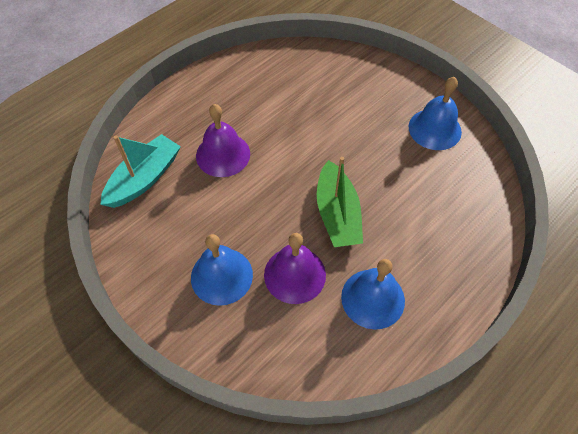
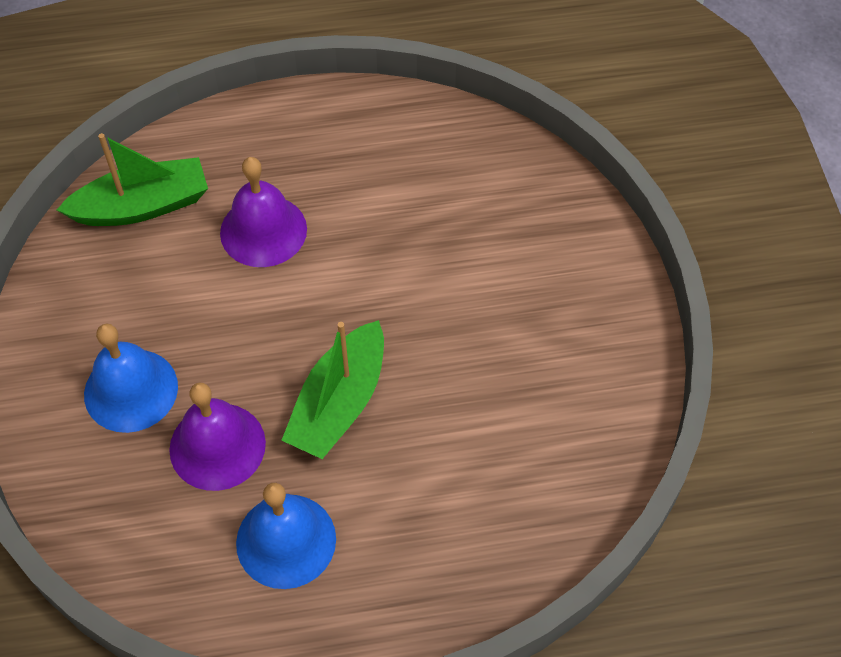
camera: 35 degrees right, 0 degrees up
(144, 178) = (142, 206): turquoise boat -> green boat
(434, 129) = (587, 367): blue bell -> none

